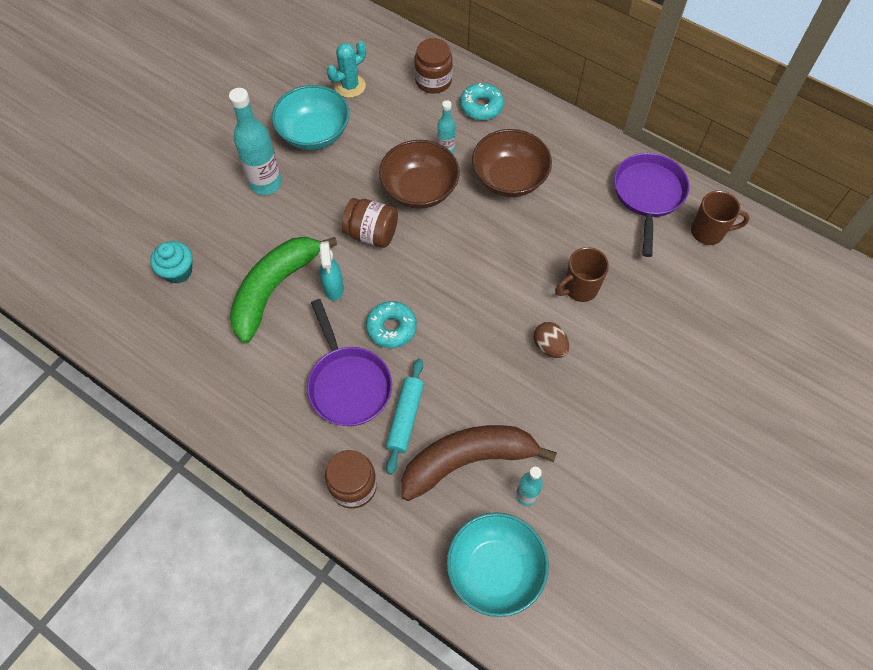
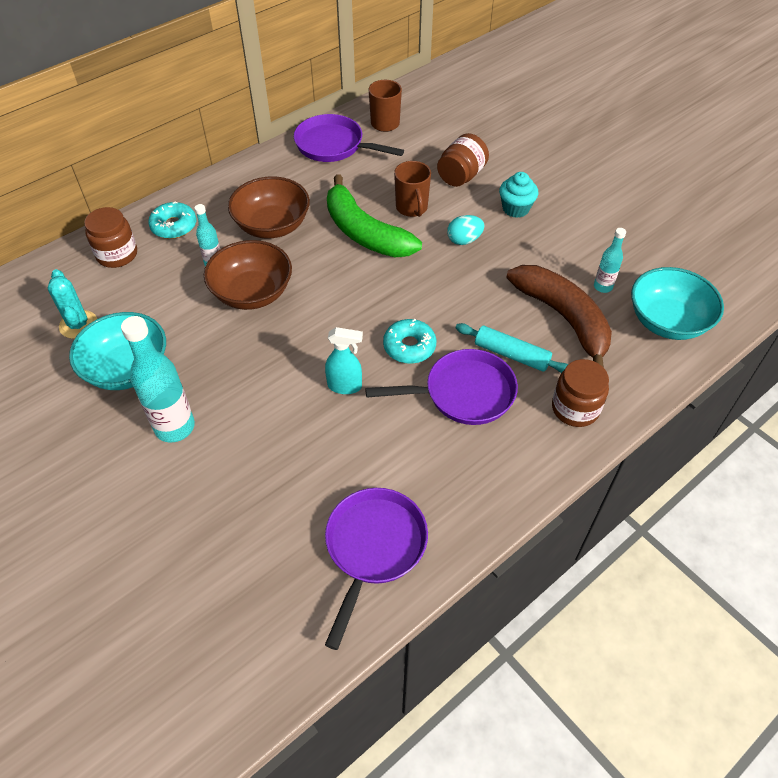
camera: 75 degrees left, 10 degrees down
(178, 271) = (262, 539): turquoise cupcake -> turquoise cupcake (515, 209)
(181, 348) = (373, 548): none -> purple pan
(274, 288) = (325, 440): green banana -> green banana (364, 232)
(371, 233) = (289, 342): brown jar -> brown jar (461, 176)
(468, 460) = (563, 318): brown banana -> brown banana turned 150 degrees clockwise
(549, 346) = (464, 240): brown egg -> turquoise egg

